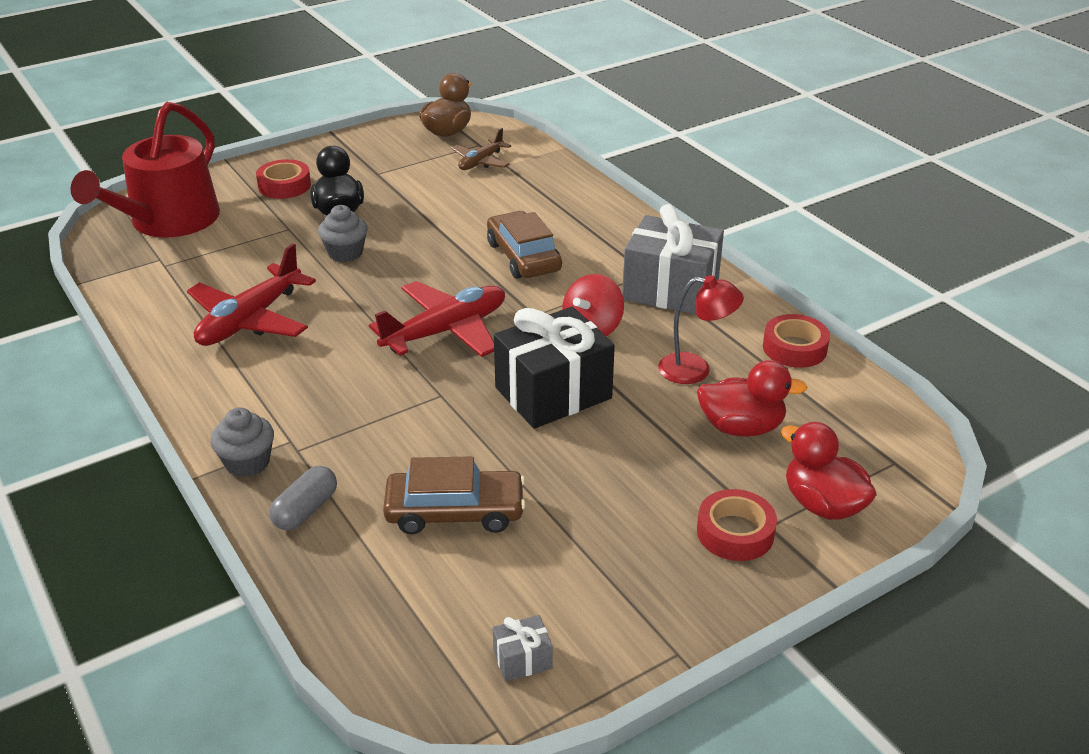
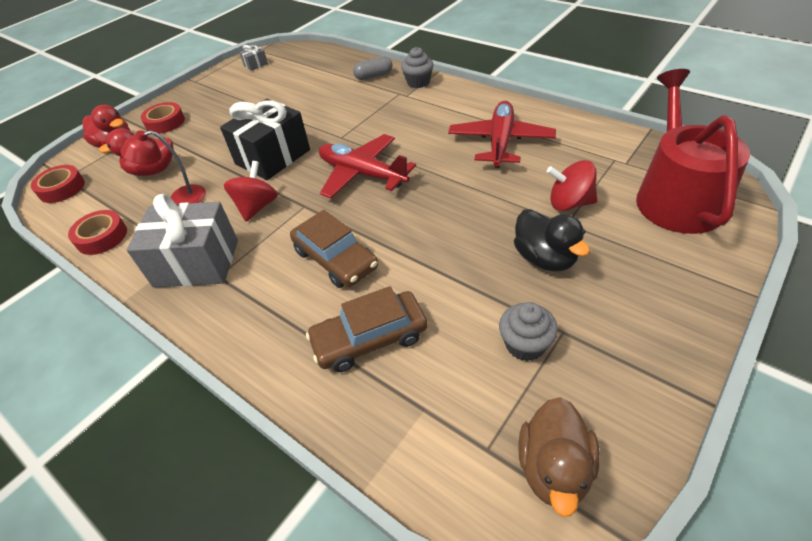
camera: 165 degrees right, 10 degrees up
(264, 241) = (569, 203): none -> red spinning top
(284, 185) = (637, 275): red tape -> red tape (62, 188)
(305, 510) = (374, 76): grey capsule -> grey capsule turned 60 degrees clockwise
(345, 253) = (491, 213): grey cupcake -> grey cupcake (525, 345)
(446, 331) = (362, 174): red plane -> red plane turned 90 degrees clockwise
(455, 512) = (304, 94): brown car -> brown car (369, 338)
(481, 162) = (458, 402): brown plane -> none

